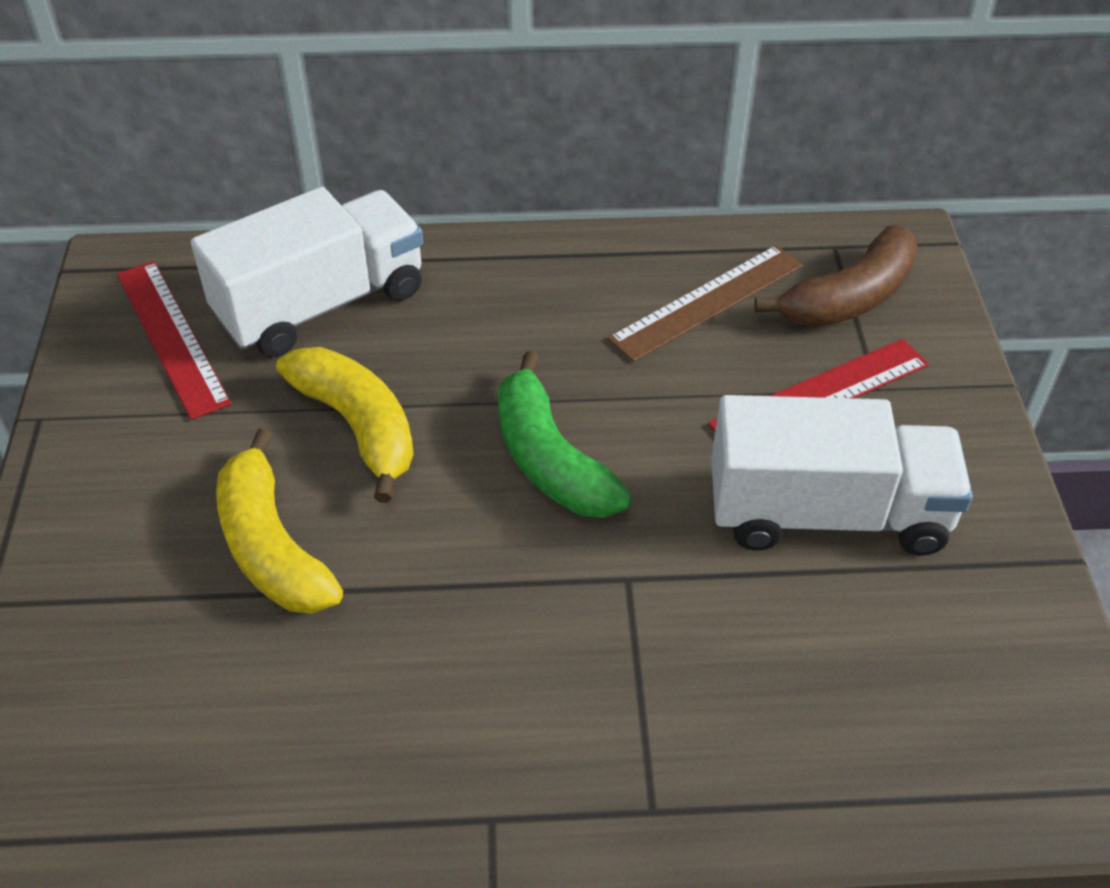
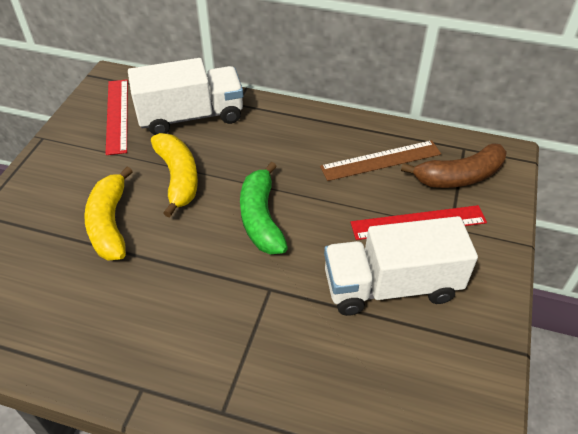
camera: 20 degrees right, 0 degrees up
(826, 513) = (391, 286): white truck -> white truck turned 150 degrees clockwise

